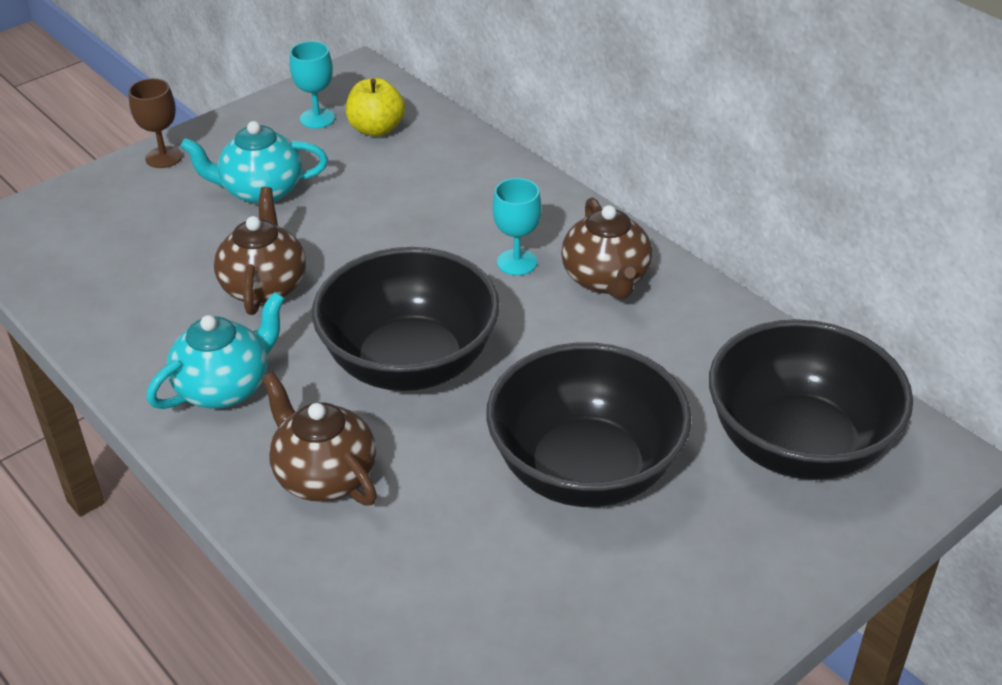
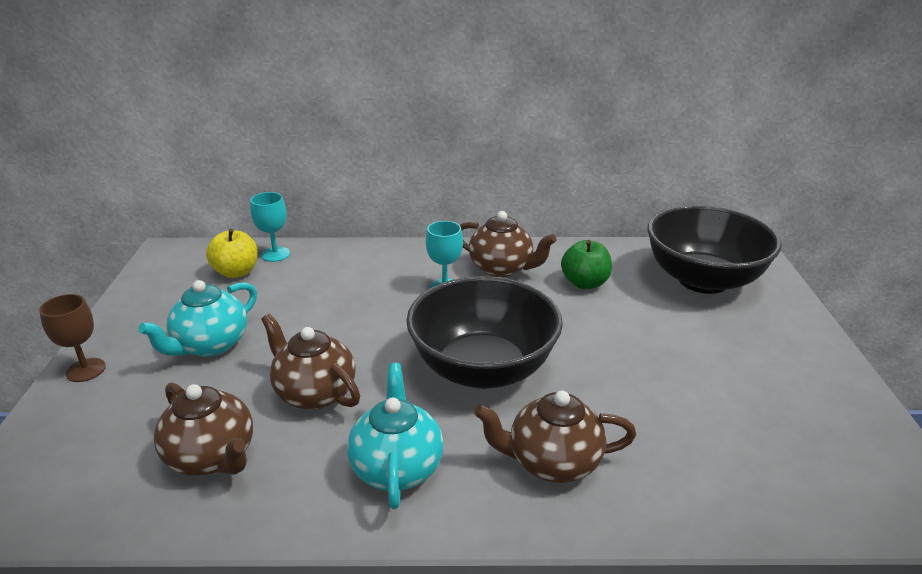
camera: 50 degrees left, 10 degrees down
(140, 286) = (212, 457): none -> brown teapot
(317, 118) = (181, 287): turquoise goblet -> turquoise goblet (275, 254)
(585, 470) = (657, 352): black bowl -> none
(658, 353) = (585, 283): none -> green apple

